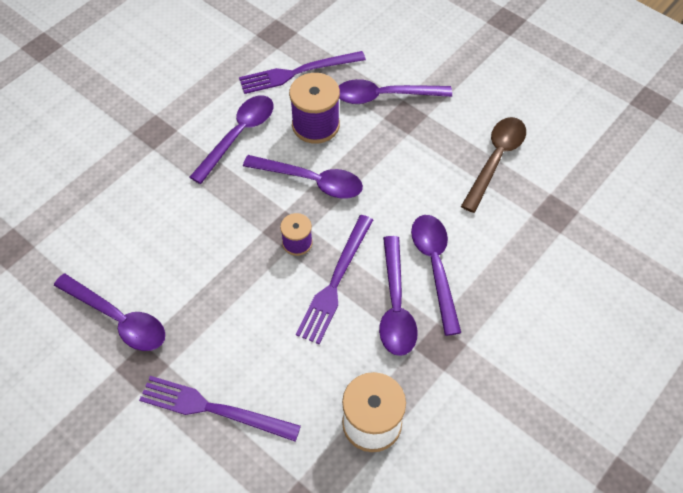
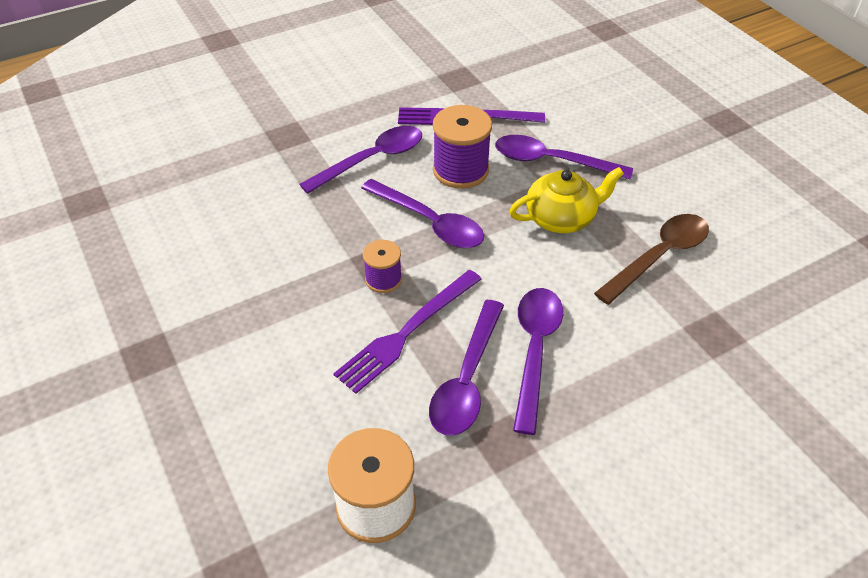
camera: 20 degrees right, 10 degrees down
(119, 319) = (152, 300): purple spoon -> none
(213, 409) = (199, 426): purple fork -> none
(411, 147) = (561, 218): none -> yellow teapot

